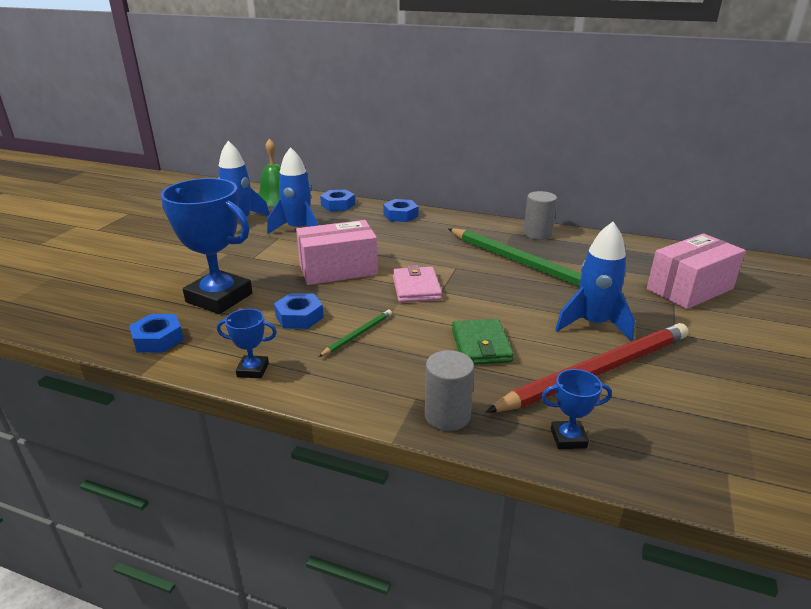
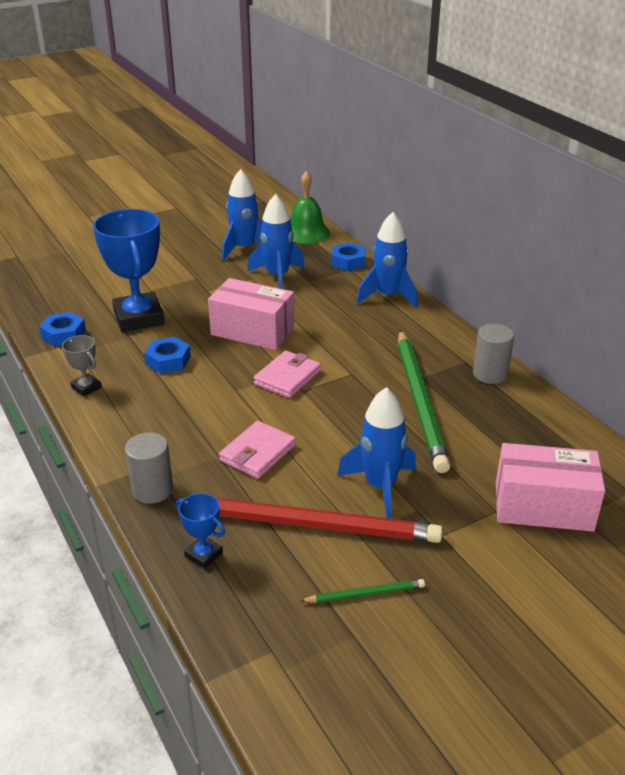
camera: 40 degrees right, 5 degrees up
(253, 370) = (86, 387): blue trophy -> grey trophy
(357, 335) = (185, 396): green pencil -> green pencil (365, 594)
(400, 215) = (388, 296): blue nut -> blue rocket
(481, 345) = (257, 453): green wallet -> pink wallet

